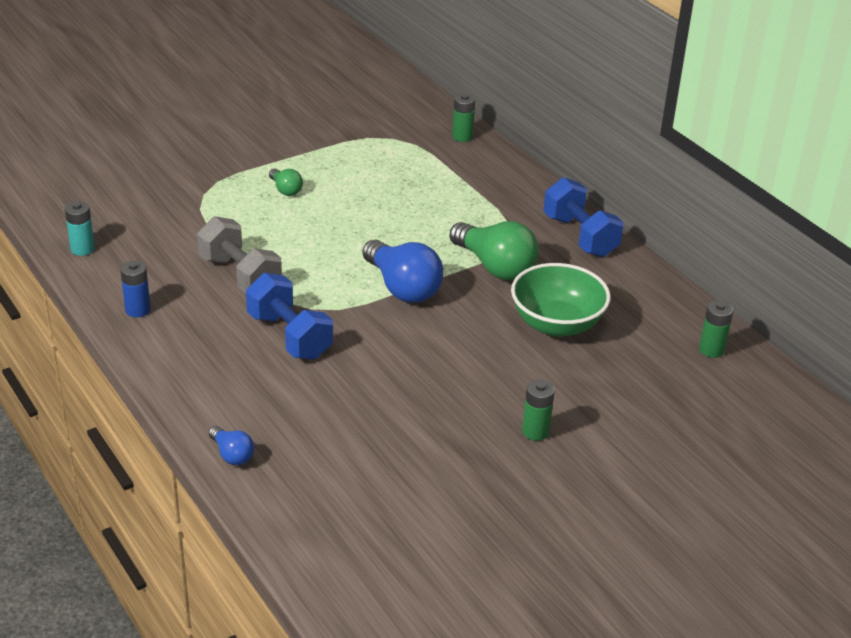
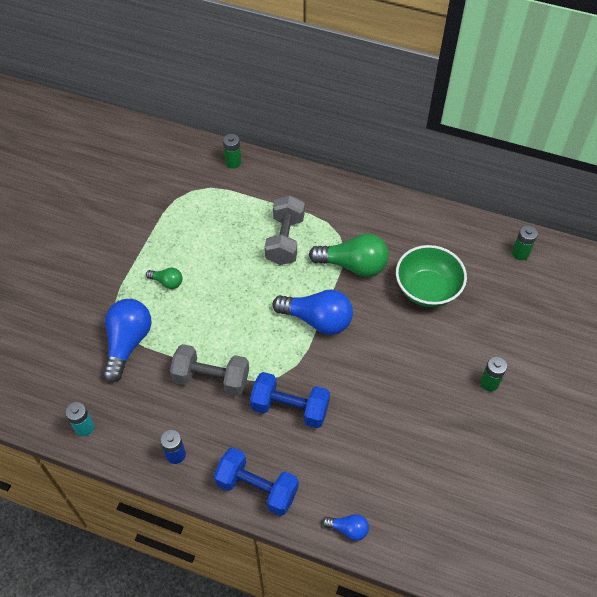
camera: 35 degrees left, 20 degrees up
(194, 213) = (128, 343): none -> blue light bulb
(444, 215) = (285, 240): none -> grey dumbbell
(580, 236) = (377, 207): blue dumbbell -> blue dumbbell (257, 488)

